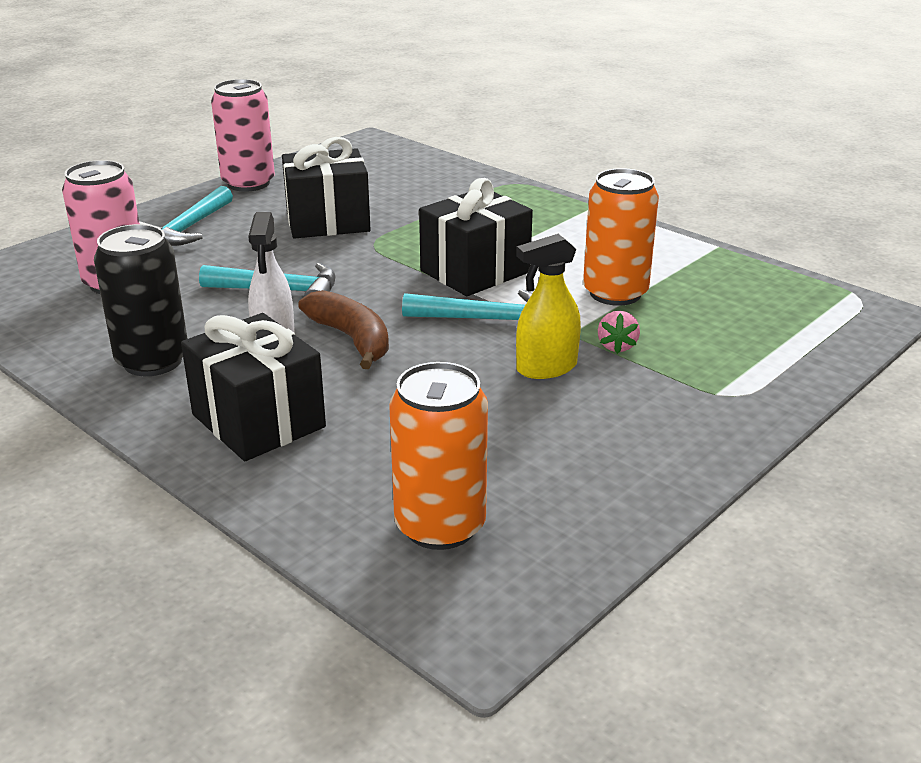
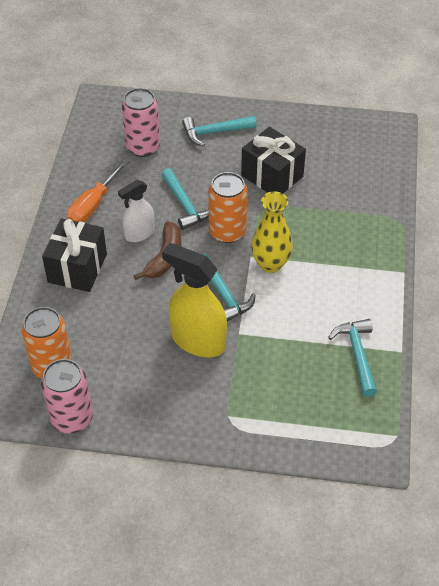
camera: 55 degrees right, 20 degrees up
(153, 361) = (92, 205): black can -> orange screwdriver
(248, 183) = (286, 117): pink can -> pink can (72, 418)
(475, 271) = (270, 264): black gift -> yellow vase
(546, 368) = (198, 340): yellow spray bottle -> yellow spray bottle, size x1.66
(615, 293) = (298, 331): orange can -> orange can (227, 232)
(617, 346) = (241, 357): pink strawberry -> none
(695, 271) = (357, 354): none -> turquoise hammer

